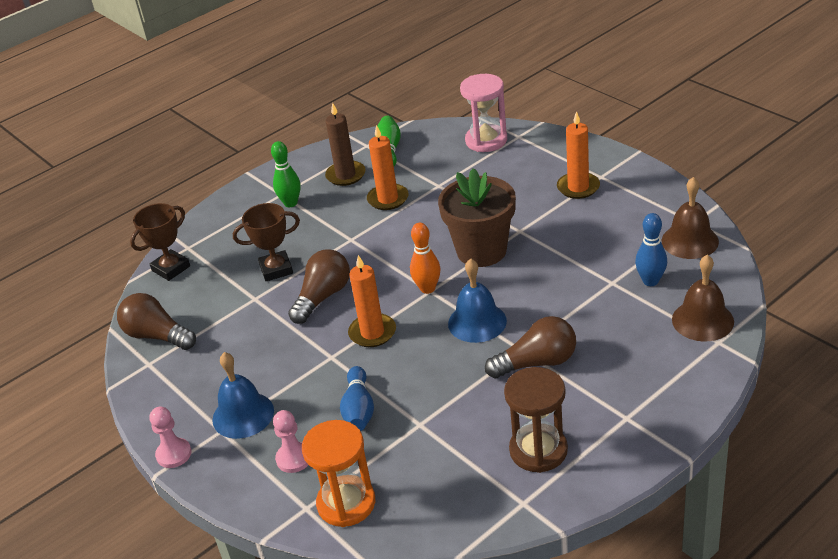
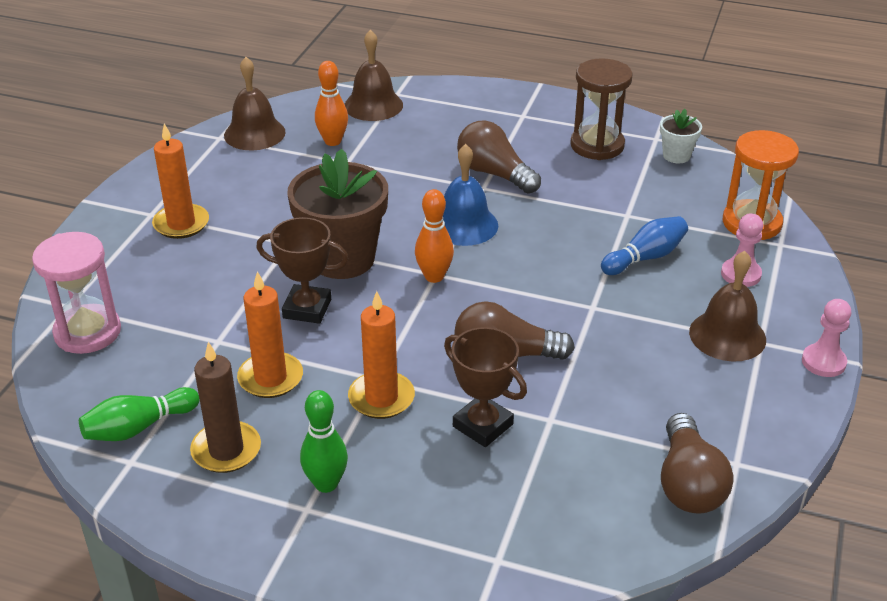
camera: 125 degrees left, 0 degrees up
(171, 268) = (556, 552): brown trophy -> brown trophy (307, 309)
(243, 415) = (727, 335): blue bell -> brown bell
(372, 333) = (534, 291): orange candle -> orange candle (381, 398)
(483, 503) = (676, 156): none -> white flower pot
(650, 281) = (333, 141): blue bowling pin -> orange bowling pin

